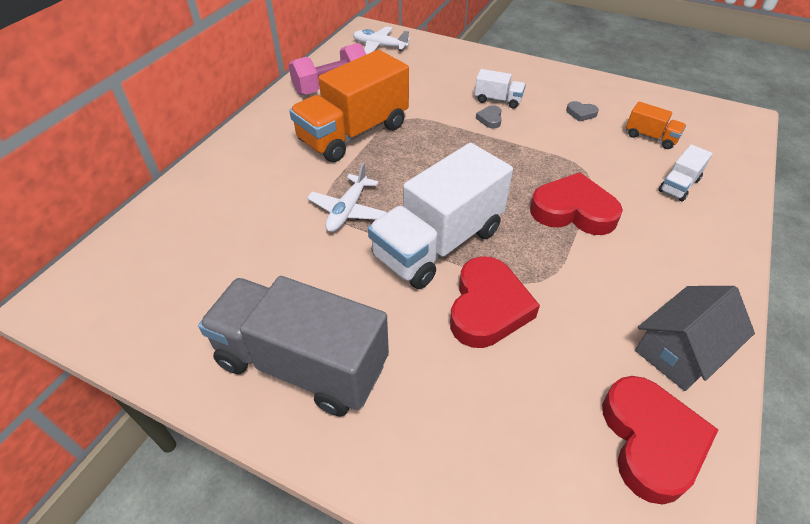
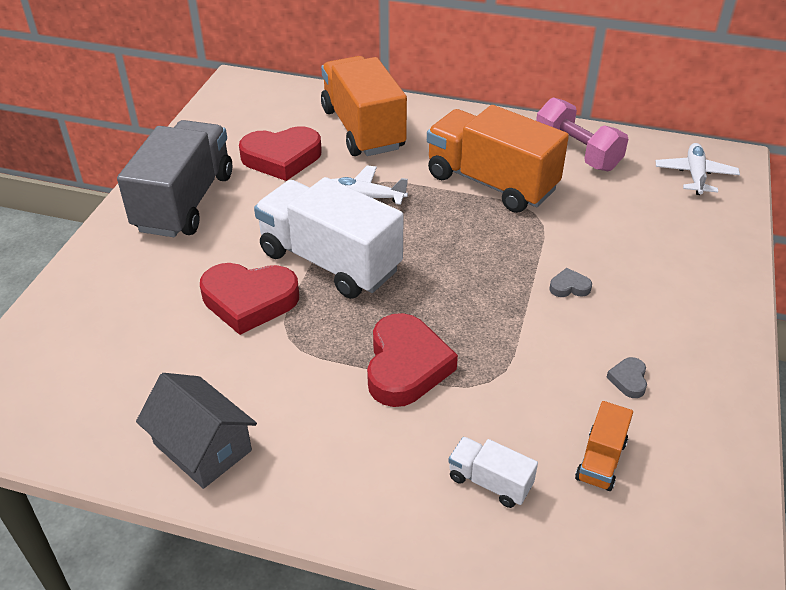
camera: 80 degrees right, 5 degrees down
(229, 199) = (363, 129): none -> orange truck
(498, 100) = (619, 292): white truck -> none
(650, 441) = (103, 412): red heart -> red heart (282, 158)

